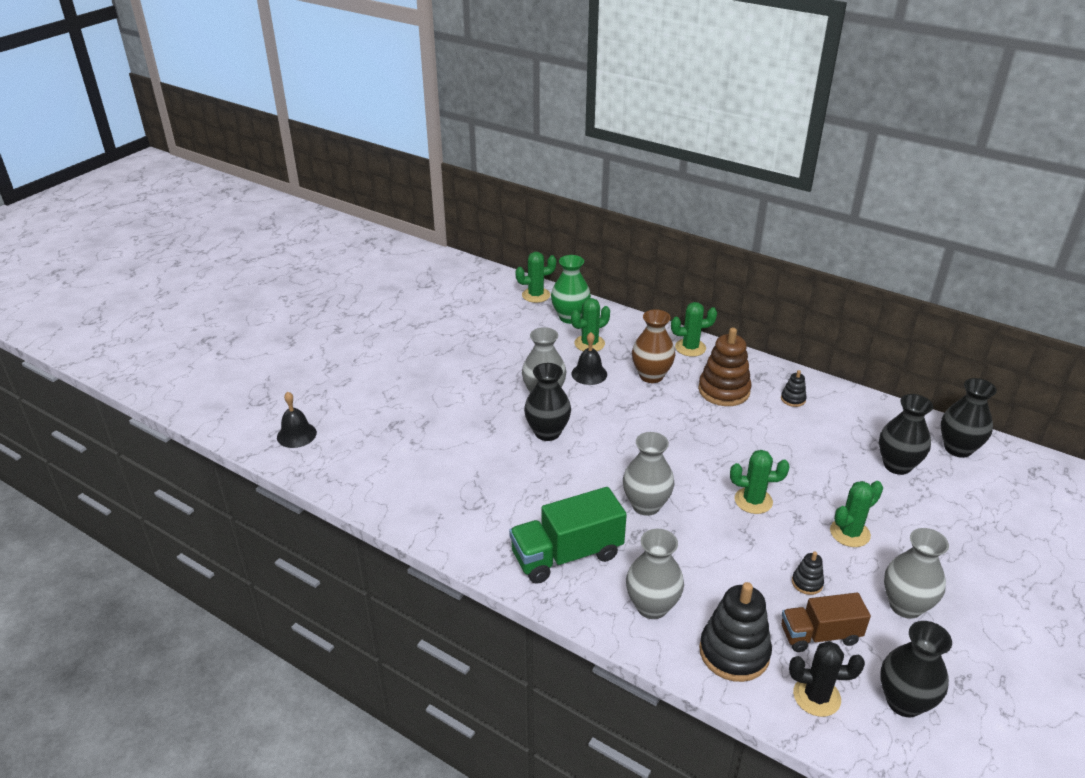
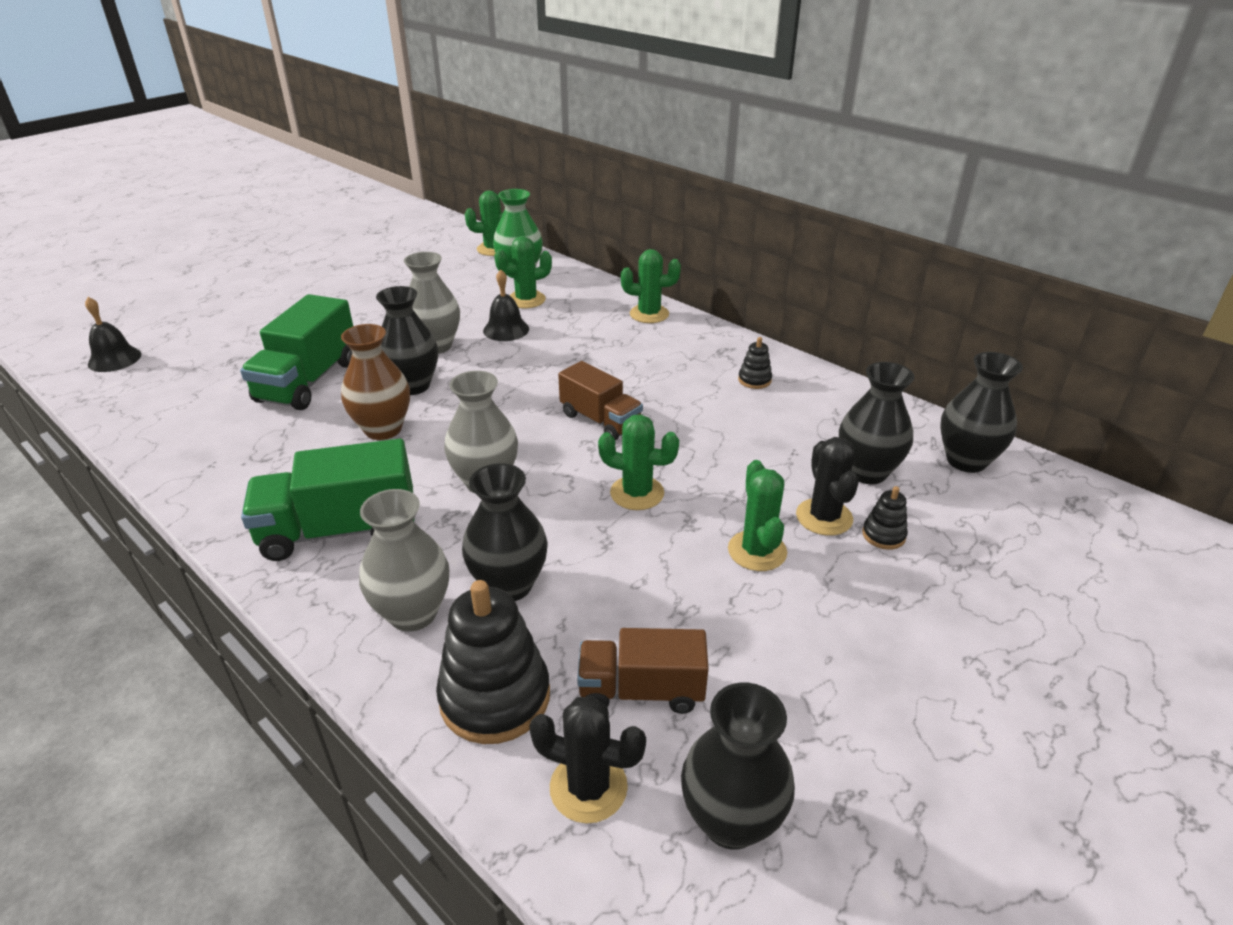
camera: 10 degrees right, 0 degrees up
(465, 437) = (308, 381): none -> green truck
(651, 376) = (582, 338): brown vase -> brown vase (383, 429)
(700, 446) = (600, 420): none -> brown truck
(703, 579) = (509, 585): none -> black vase
(724, 391) = (667, 362): brown stacking toy -> none
(807, 583) = (659, 611): black stacking toy -> black stacking toy (883, 535)
(849, 533) = (757, 551): green cactus -> green cactus turned 75 degrees counterclockwise
(882, 503) = (824, 517): none -> black cactus
(905, 606) = (799, 665): grey vase -> none

